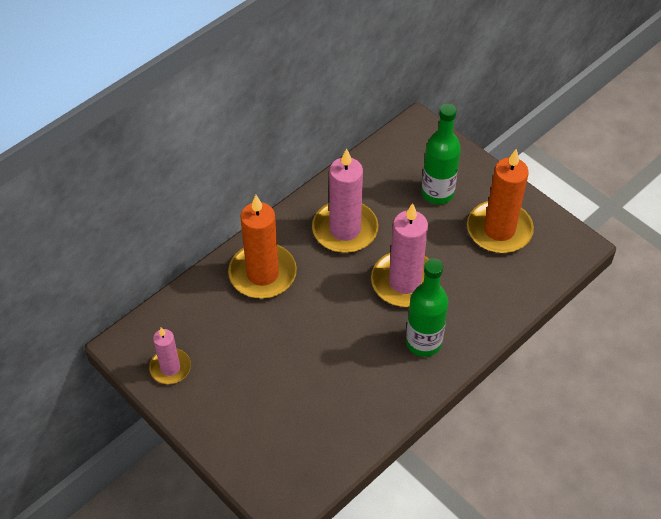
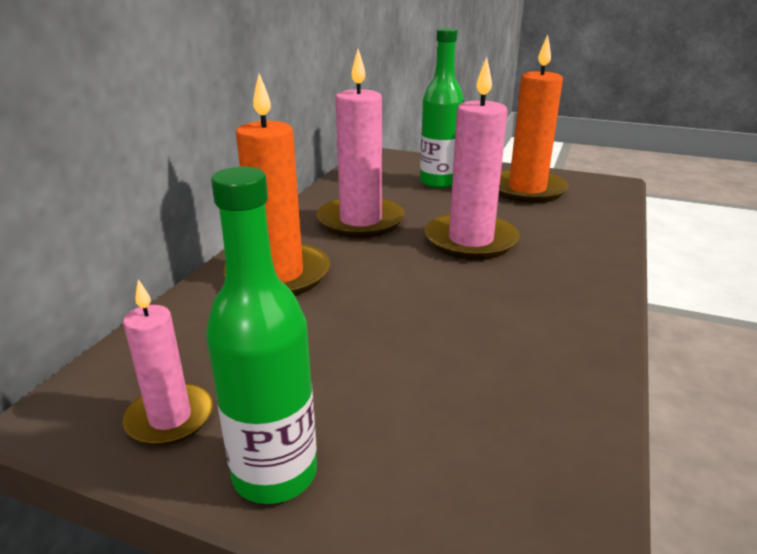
camera: 25 degrees left, 25 degrees down
(423, 342) = (550, 279): green bottle -> green bottle (275, 474)

